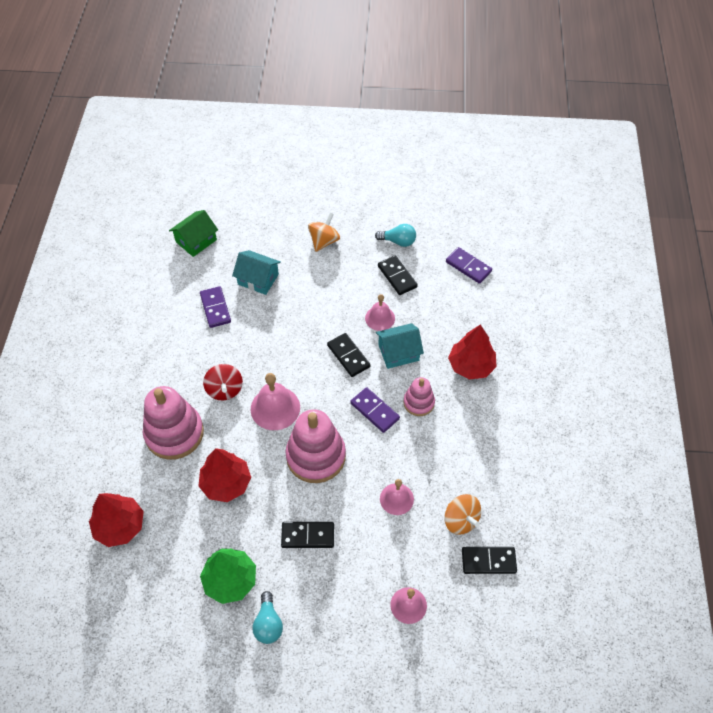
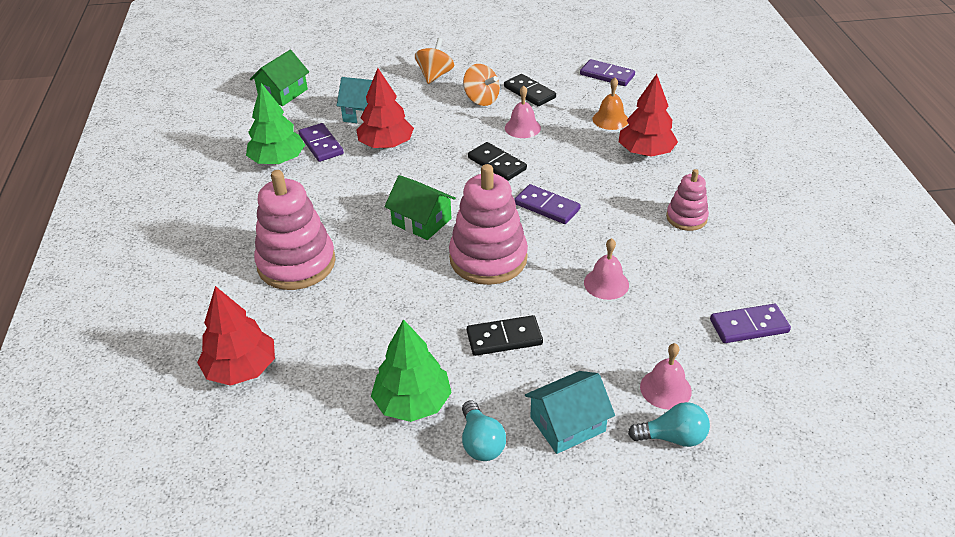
camera: 10 degrees left, 15 degrees down
(179, 320) = (278, 160): none -> green tree
(225, 389) = (352, 213): red spinning top -> none
(226, 483) = (379, 302): red tree -> red tree (386, 145)
(275, 408) = (421, 221): pink bell -> green house
(398, 241) = (520, 66): turquoise light bulb -> turquoise light bulb (673, 437)
(398, 352) = (555, 153): turquoise house -> turquoise house (567, 424)
(419, 402) = (597, 192): pink stacking toy -> pink stacking toy (686, 218)
(454, 322) = (610, 119): none -> orange bell
(460, 520) = (695, 292): orange spinning top -> orange spinning top (481, 100)
(488, 561) = (749, 326): black domino -> purple domino

